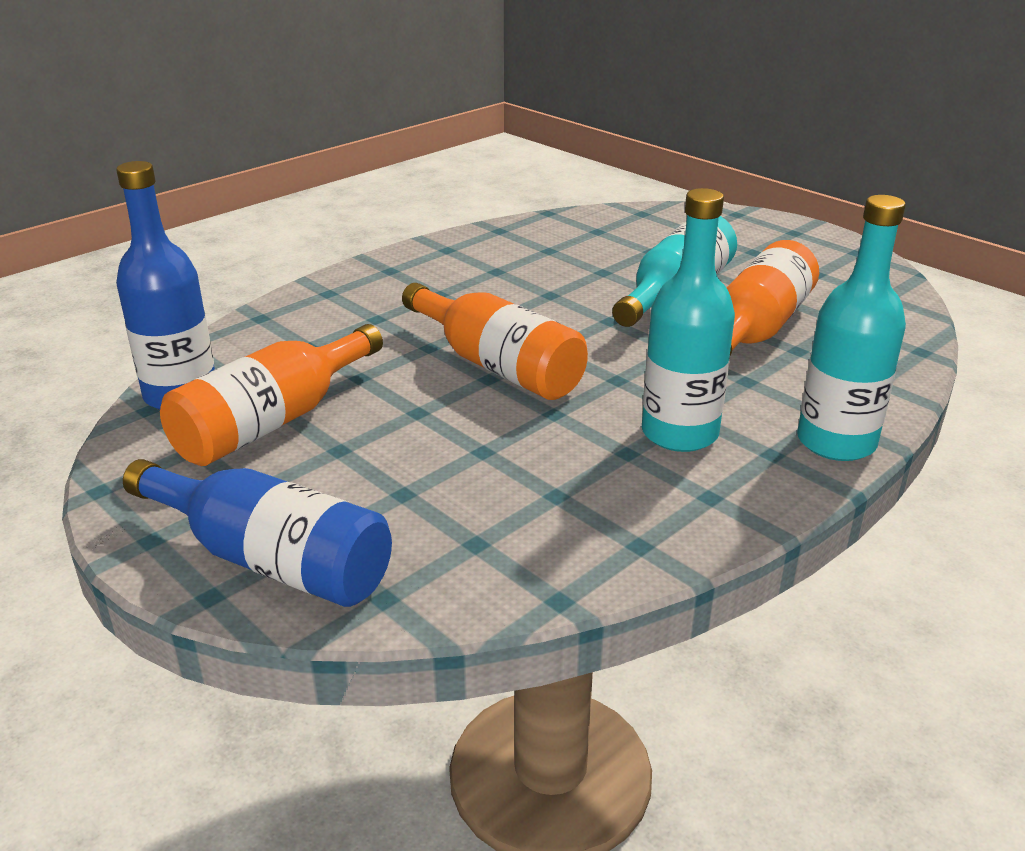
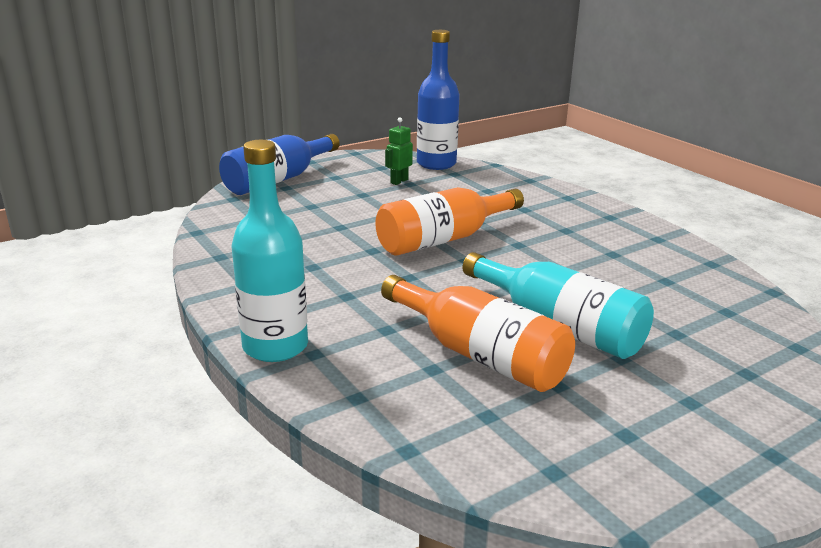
camera: 100 degrees right, 5 degrees down
(272, 421) = (399, 181): orange bottle -> green robot
(679, 433) = (324, 287): turquoise bottle -> none

